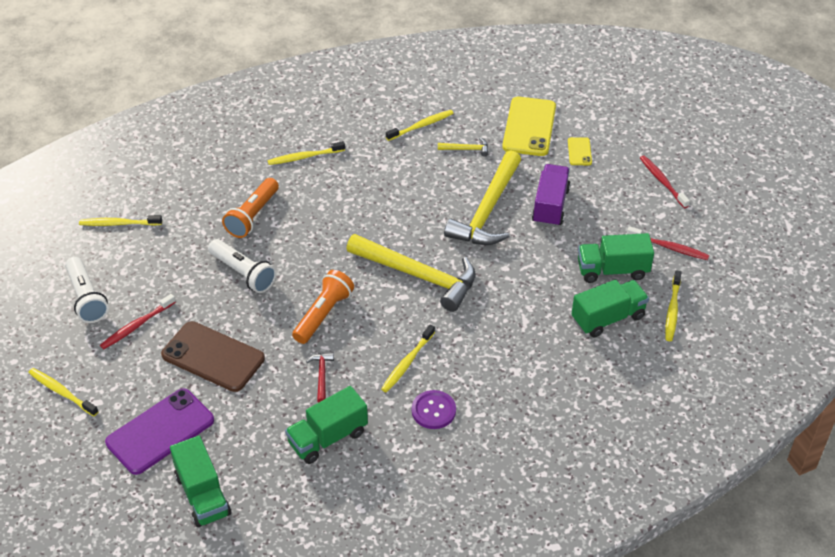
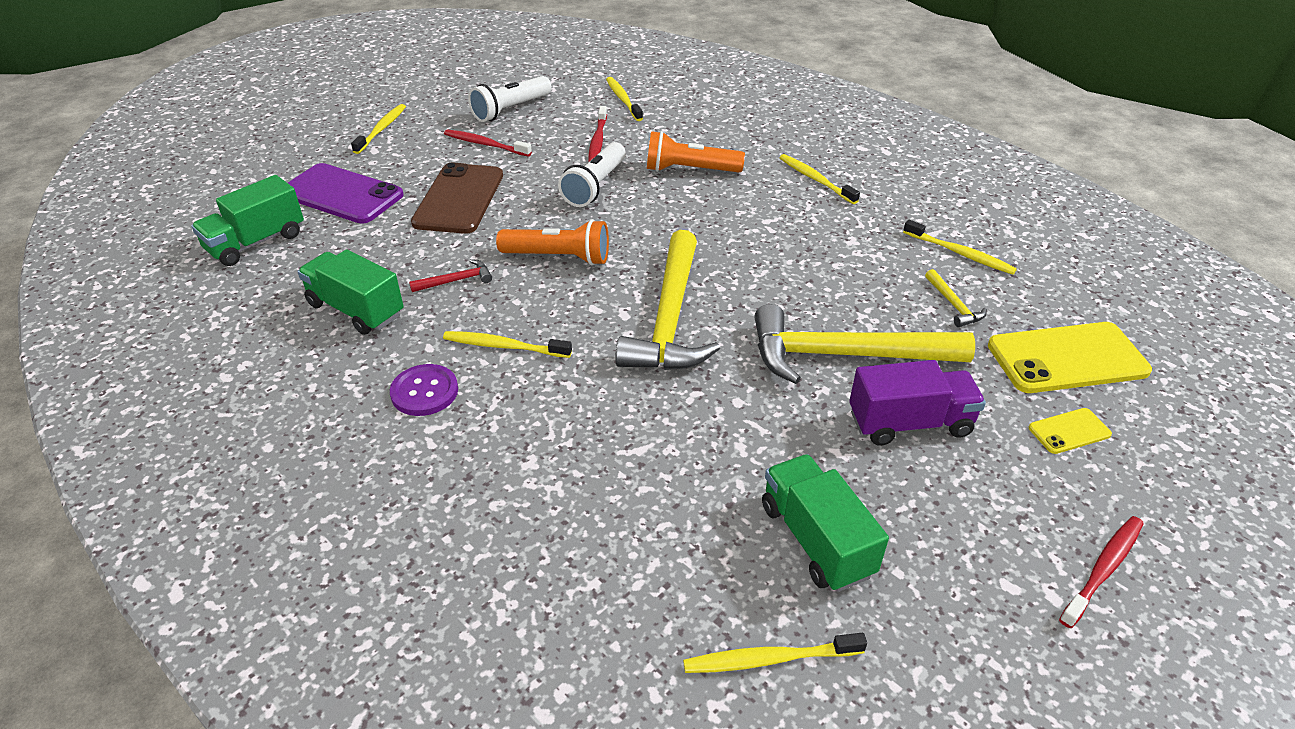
camera: 70 degrees right, 5 degrees down
(608, 318) = (697, 558): green truck -> none
(669, 247) = (933, 619): red toothbrush -> red toothbrush (597, 141)

